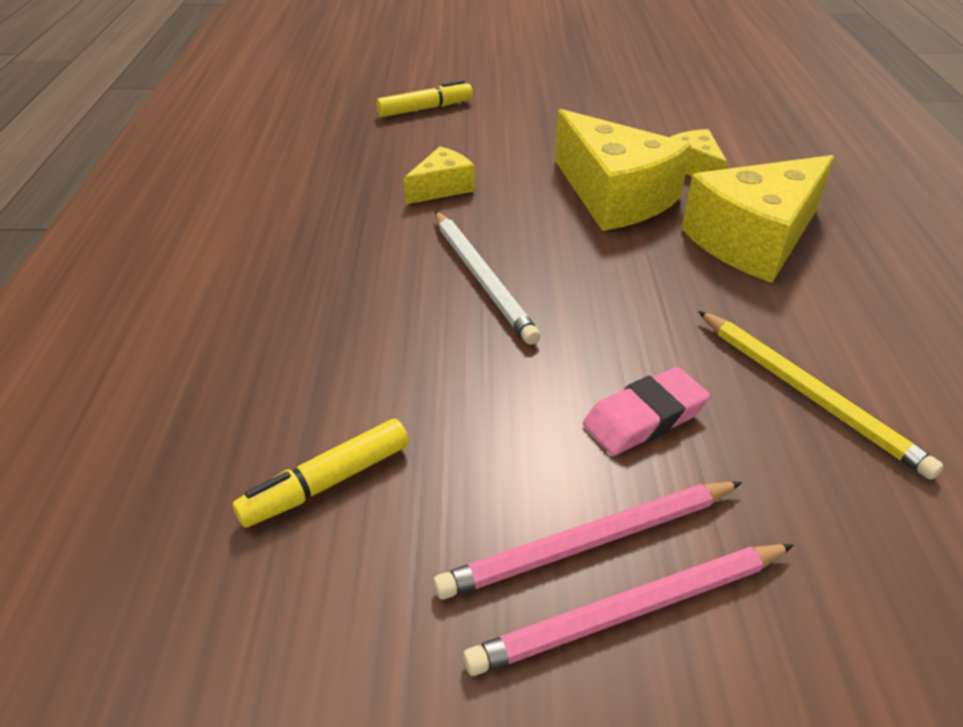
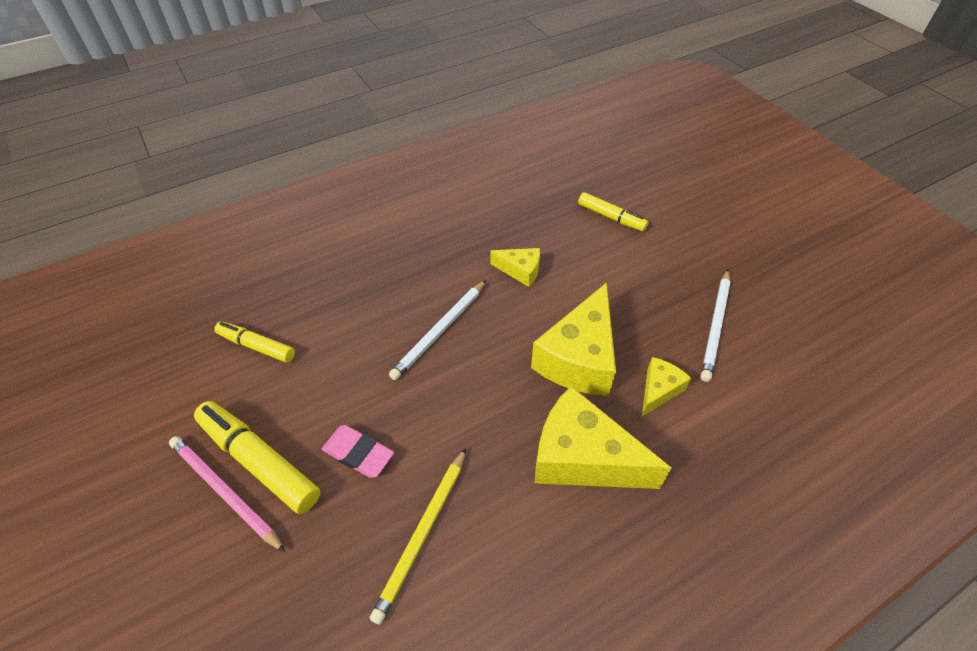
camera: 60 degrees right, 10 degrees up
(589, 543) = (259, 461): pink pencil -> yellow marker
(636, 112) = (715, 326): none -> white pencil

